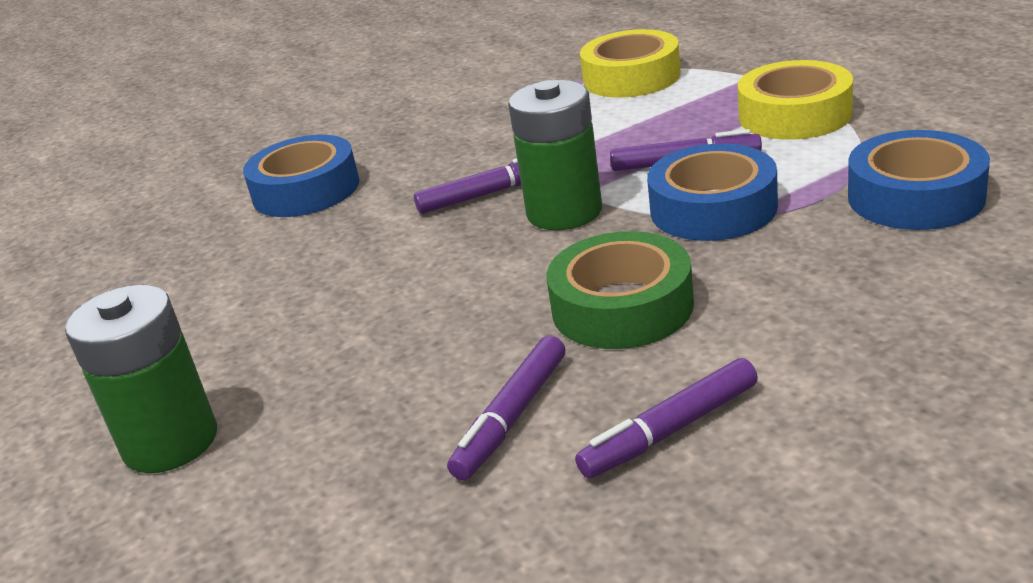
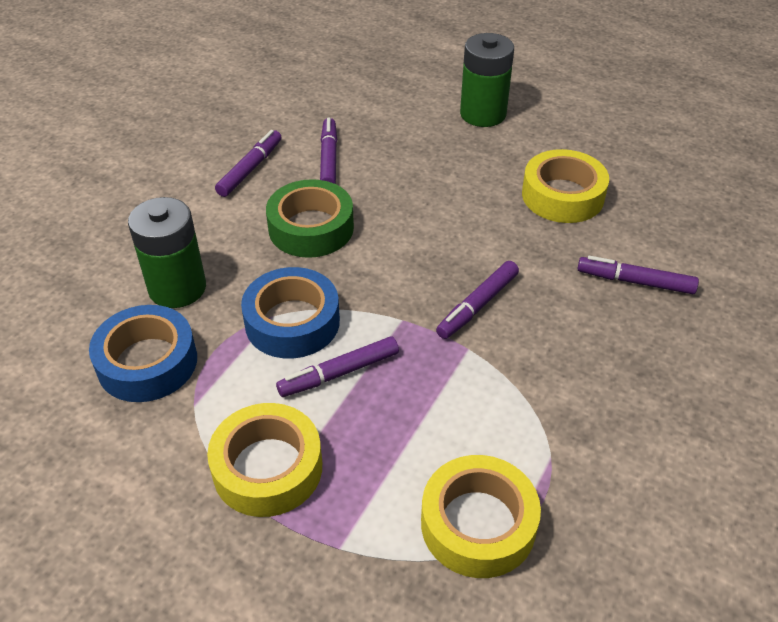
camera: 145 degrees right, 15 degrees up
(248, 284) = (562, 195): none -> yellow tape
(306, 190) = (635, 281): blue tape -> purple marker
(564, 212) = (401, 297): green battery -> green battery (177, 288)

